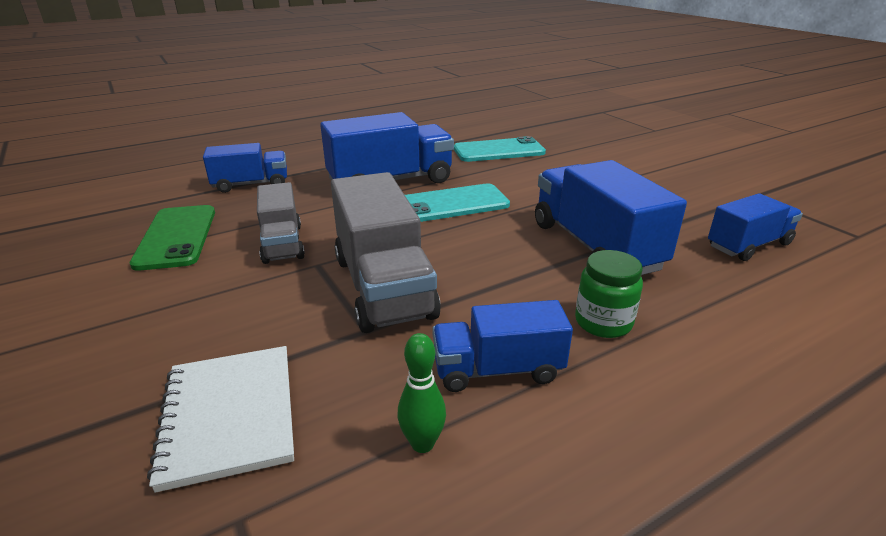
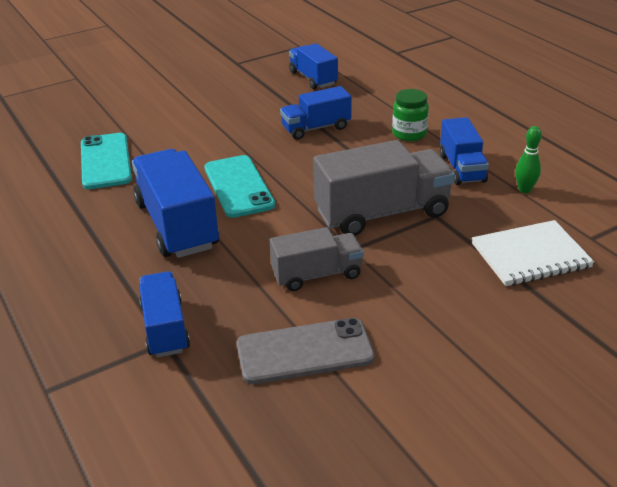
camera: 90 degrees left, 5 degrees up
(177, 237) = (304, 351): green phone -> grey phone
(595, 246) = (316, 128): blue truck -> blue truck, size x0.61

